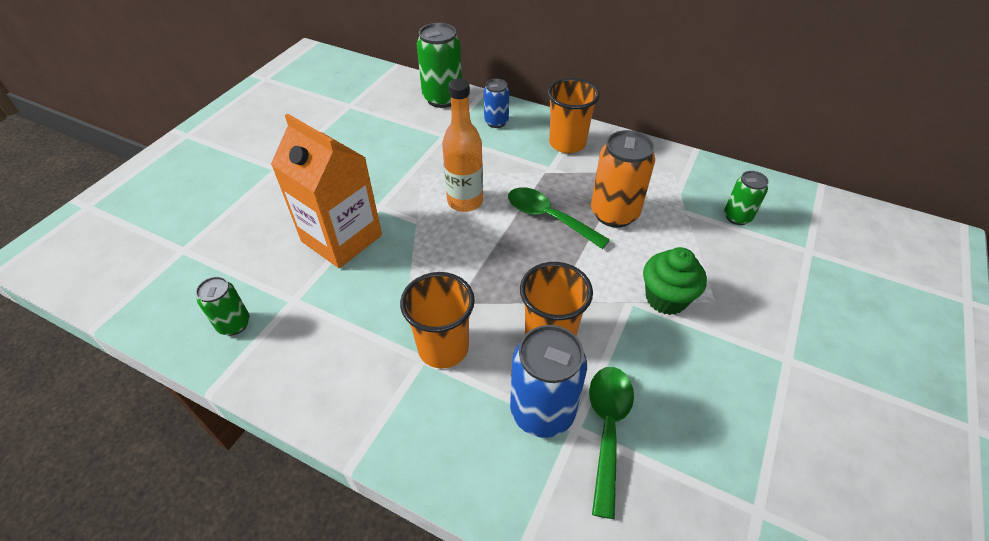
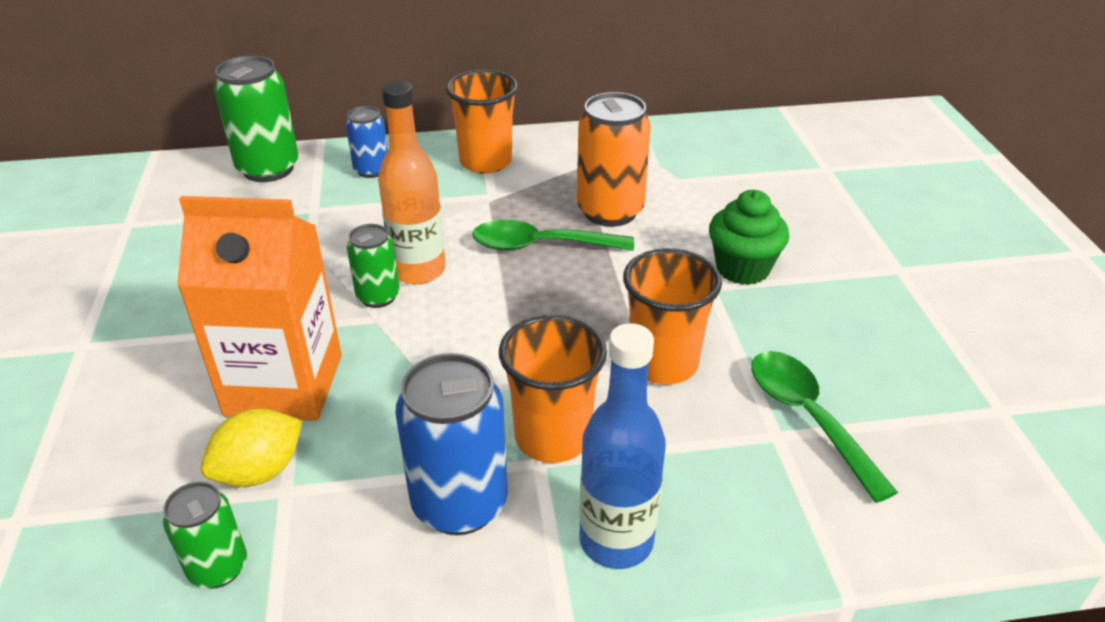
camera: 35 degrees left, 10 degrees down
(291, 282) = (260, 471): none -> yellow lemon
(419, 433) = (616, 541): none -> blue bottle
(542, 411) = (728, 439): blue can -> blue can (459, 503)
(737, 217) = (735, 165): green can -> green can (378, 297)

